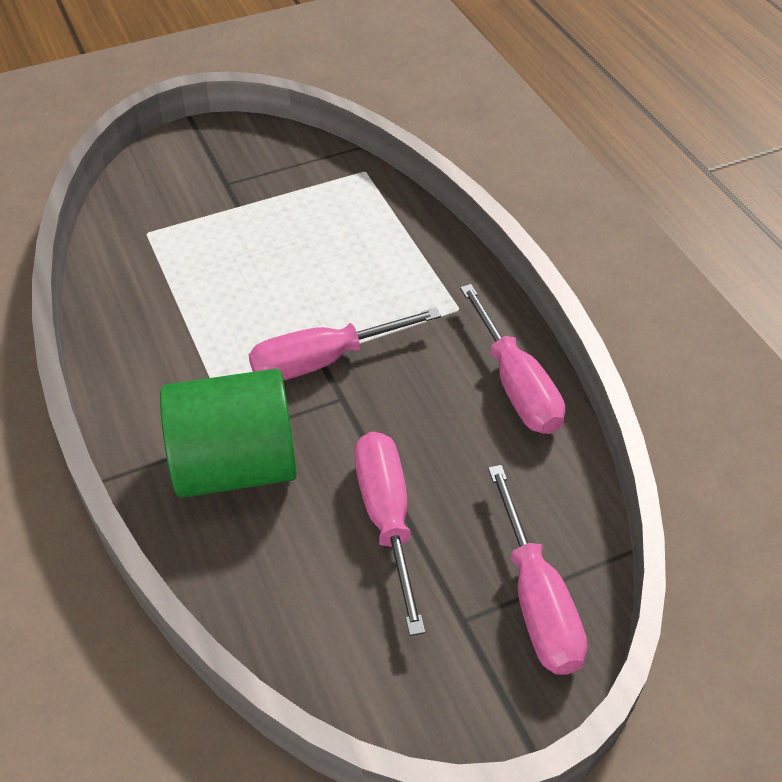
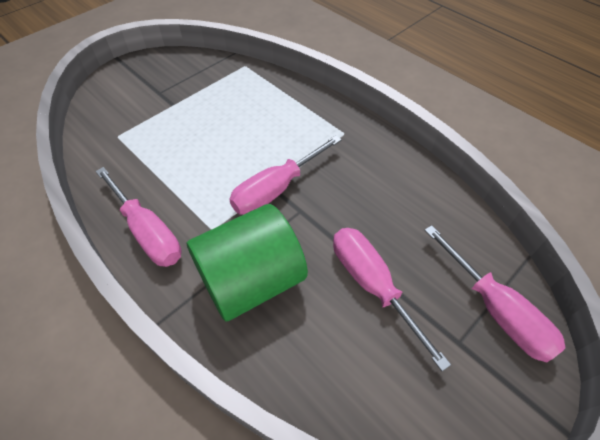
camera: 20 degrees left, 5 degrees up
(515, 384) = (403, 170): pink screwdriver -> pink screwdriver (147, 231)

